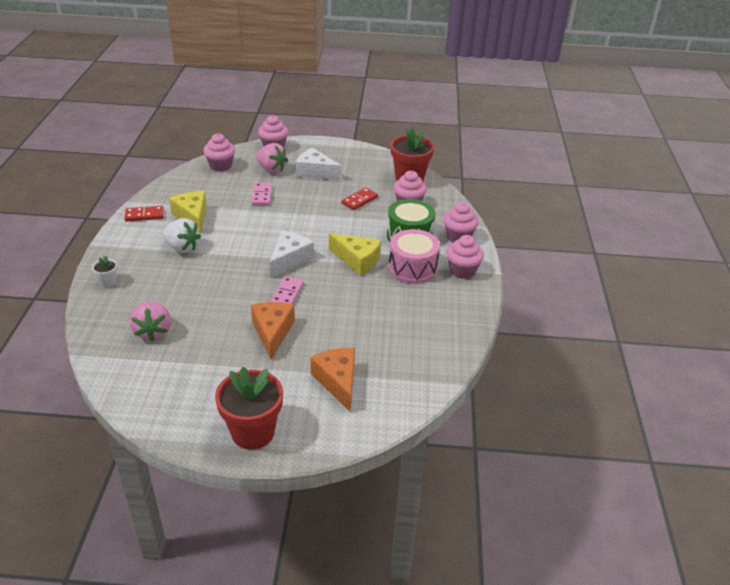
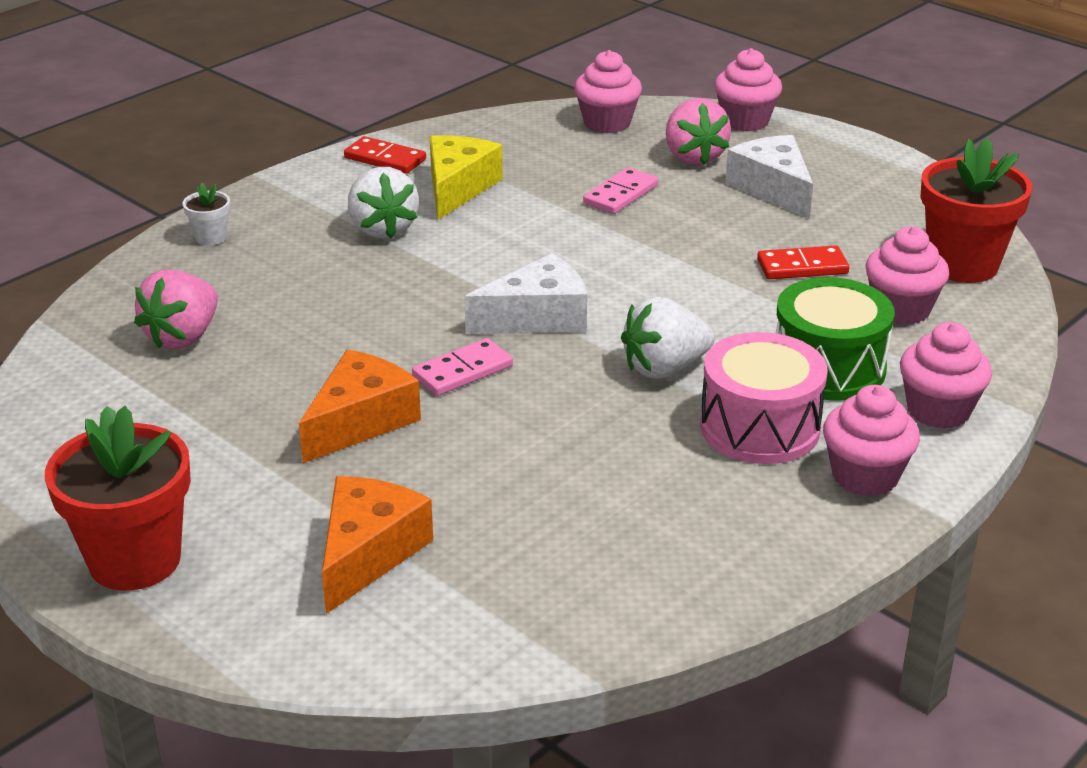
camera: 40 degrees right, 5 degrees down
(357, 260) = (664, 368): yellow cheese -> white strawberry

